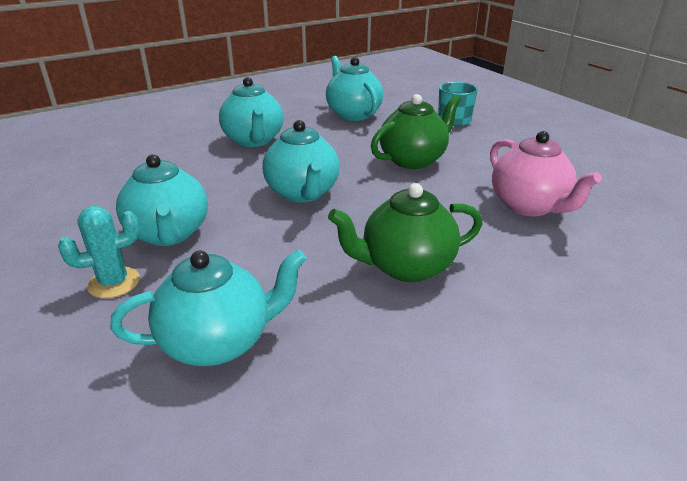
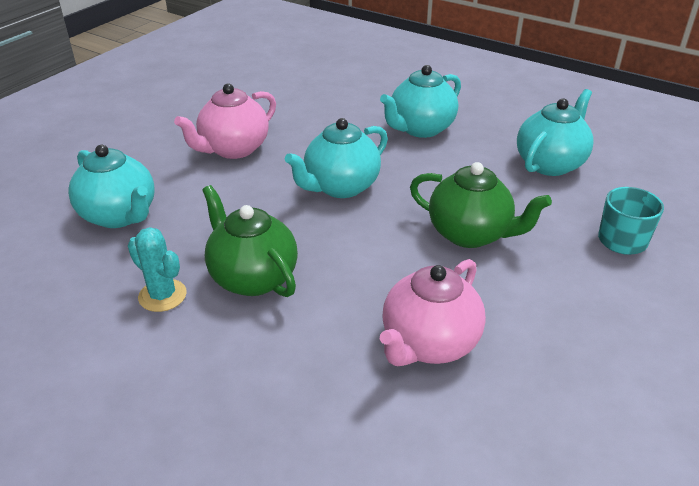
camera: 65 degrees right, 5 degrees up
(114, 283) = (164, 152): turquoise cactus -> turquoise cactus (162, 295)
(169, 234) = (233, 149): turquoise teapot -> pink teapot

